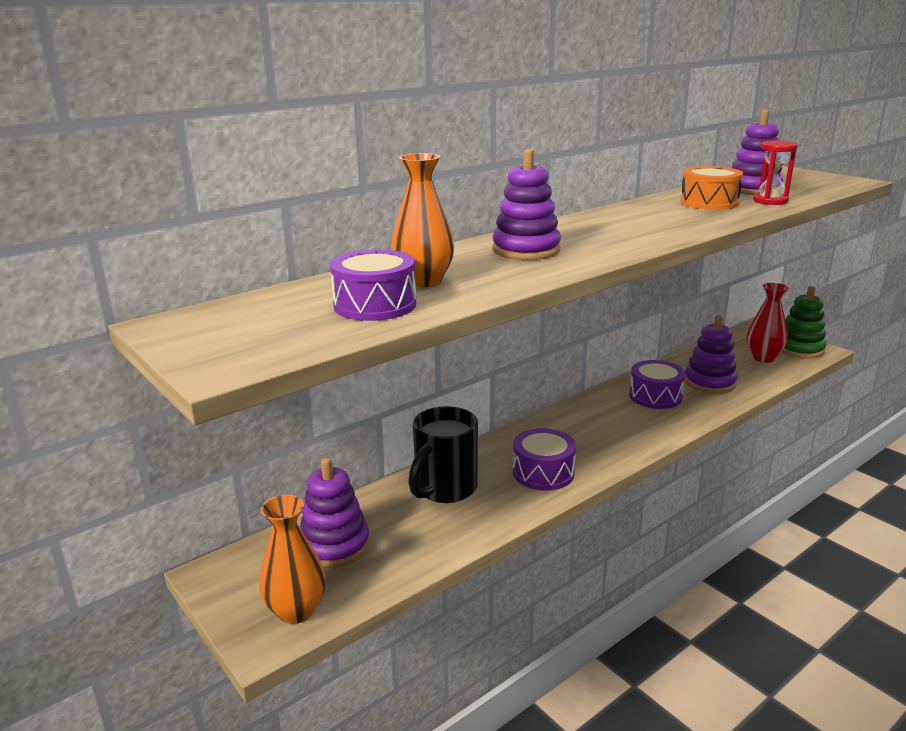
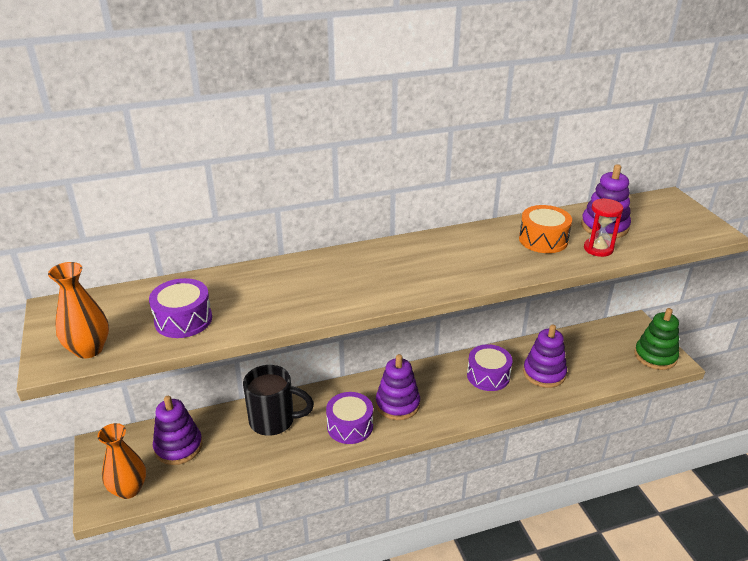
camera: 20 degrees right, 10 degrees up
(423, 281) = (235, 299): orange vase -> orange vase (89, 349)
(444, 489) = (274, 421): black mug -> black mug turned 135 degrees counterclockwise
(526, 250) = (336, 276): purple stacking toy -> purple stacking toy (397, 404)
(763, 358) = (614, 358): red vase -> none

